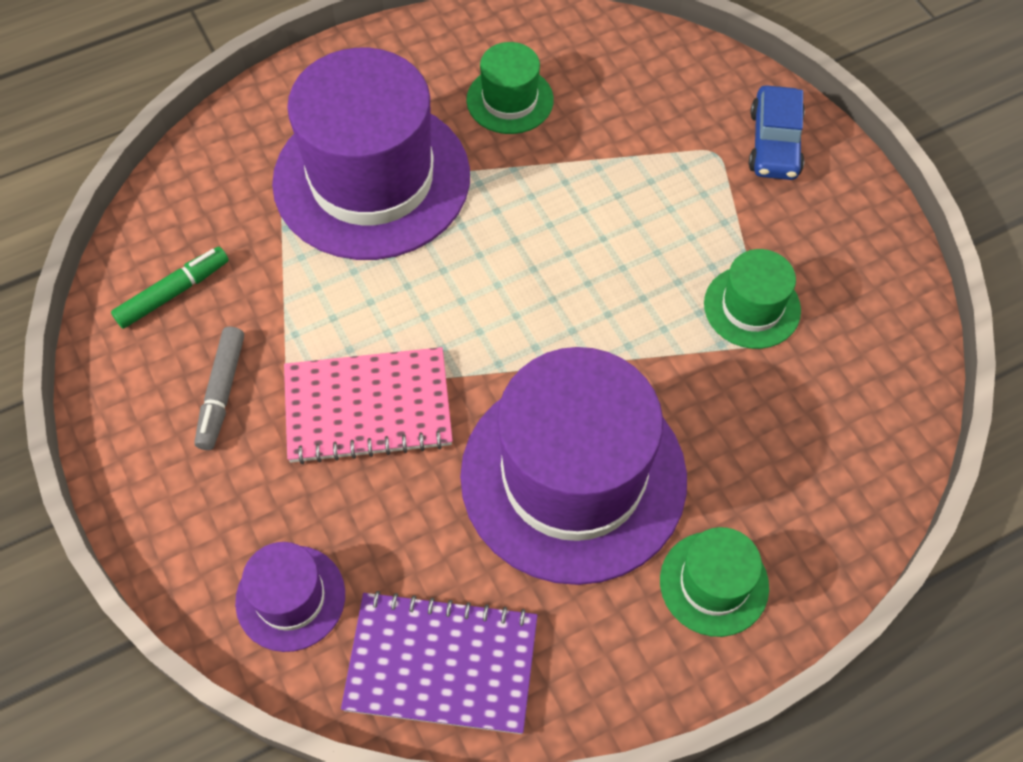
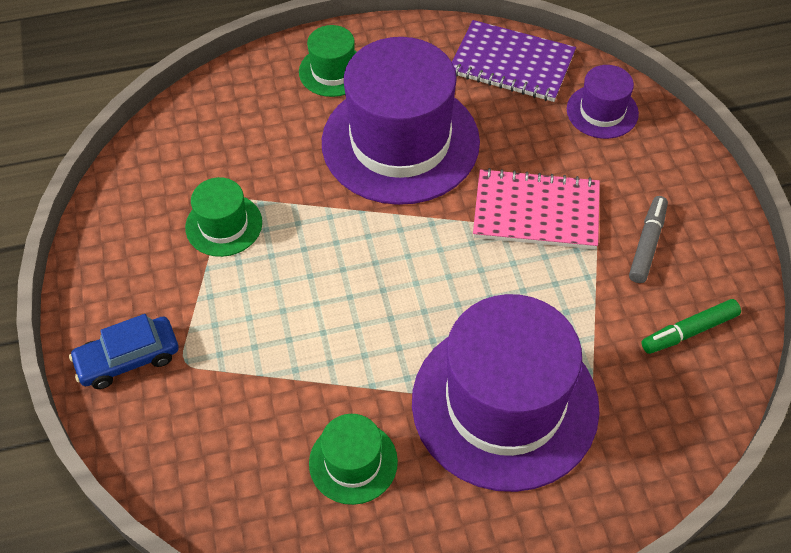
camera: 165 degrees left, 5 degrees down
(774, 143) = (128, 359): blue car -> blue car turned 135 degrees counterclockwise

